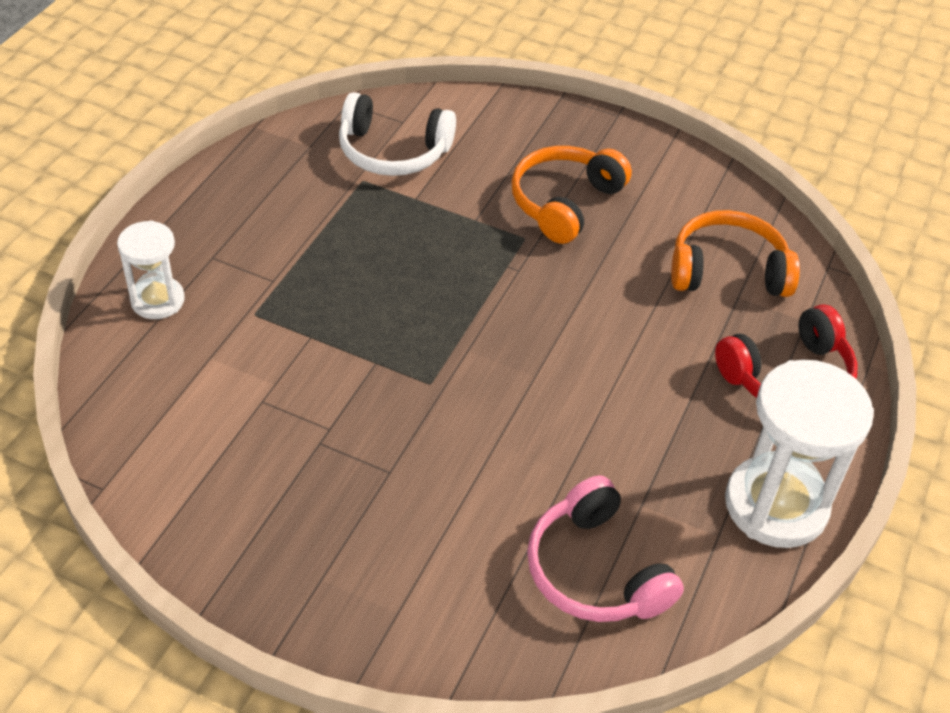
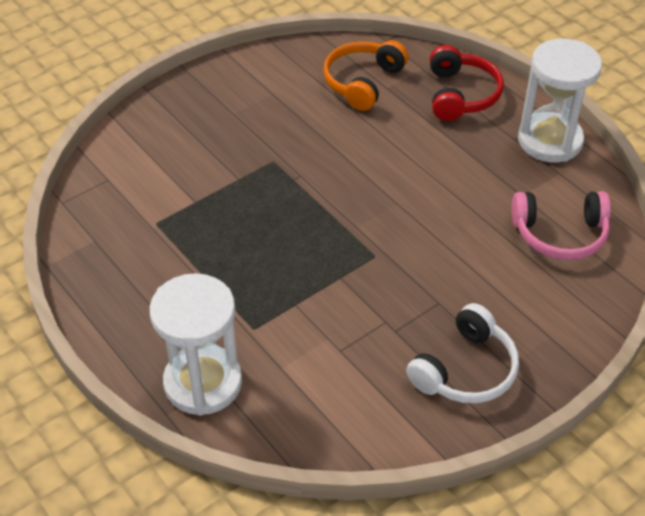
camera: 60 degrees left, 0 degrees up
(157, 300) = (203, 383): white hourglass -> white hourglass, size x1.76
(393, 151) = (137, 196): white headphones -> white headphones (465, 370)
(565, 203) = (253, 129): orange headphones -> none

